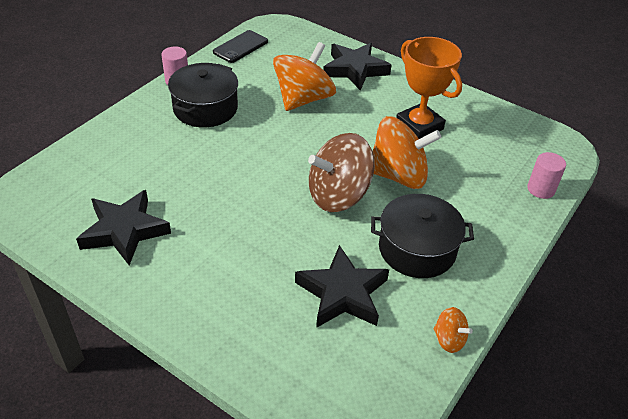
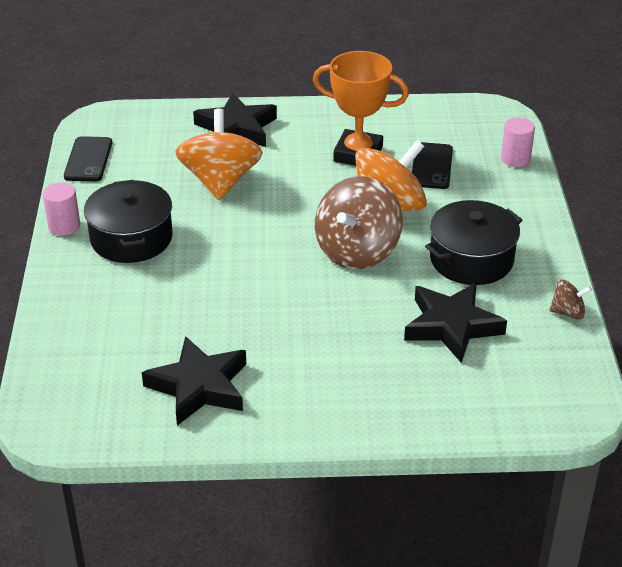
camera: 35 degrees left, 5 degrees down
(449, 339) = (568, 312): orange spinning top -> brown spinning top
(465, 161) = (431, 166): none -> black phone

